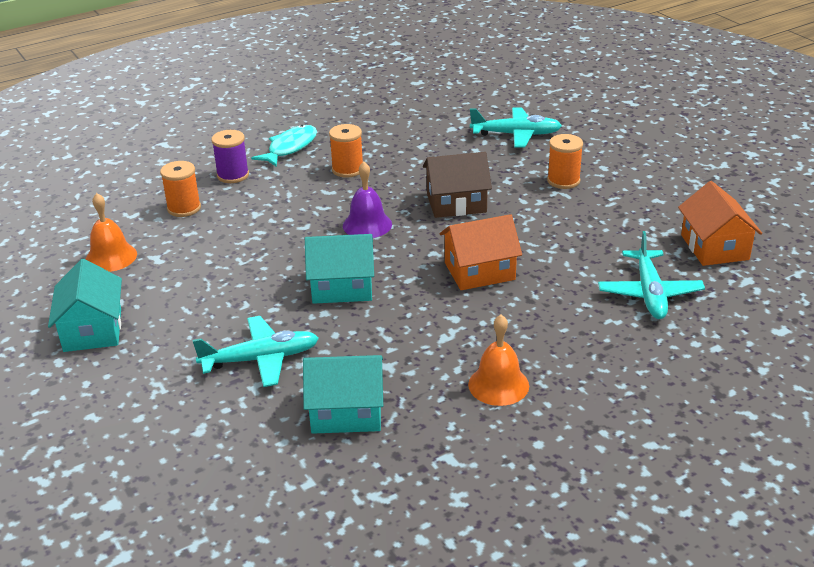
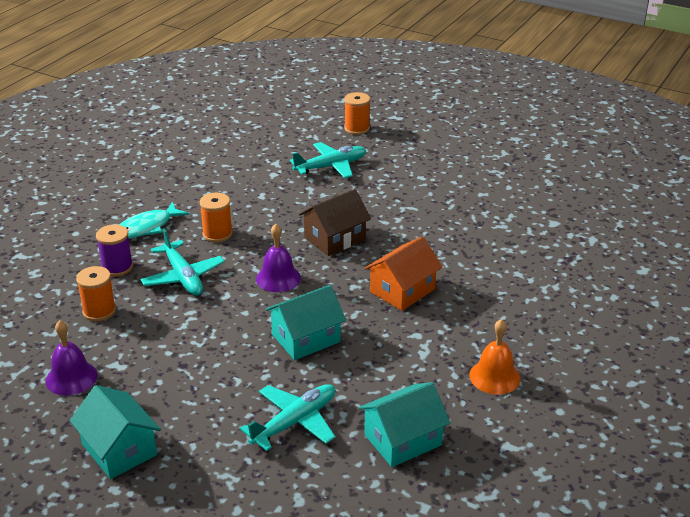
camera: 30 degrees left, 0 degrees up
(111, 257) = (71, 378): orange bell -> purple bell
(290, 147) = (147, 227): turquoise fish -> turquoise fish turned 135 degrees counterclockwise
(563, 181) = (401, 196): orange spool -> orange spool (357, 129)
(649, 293) = (537, 269): turquoise plane -> turquoise plane (183, 276)
(714, 247) = (551, 220): orange house -> none

